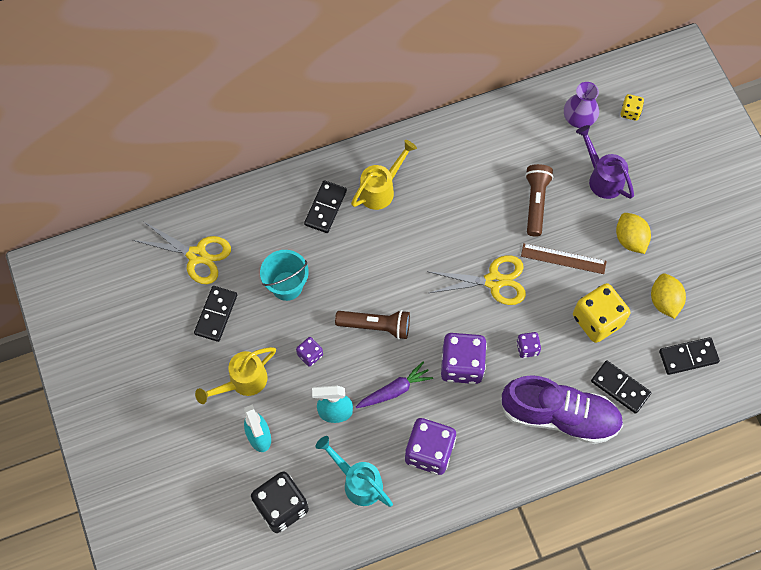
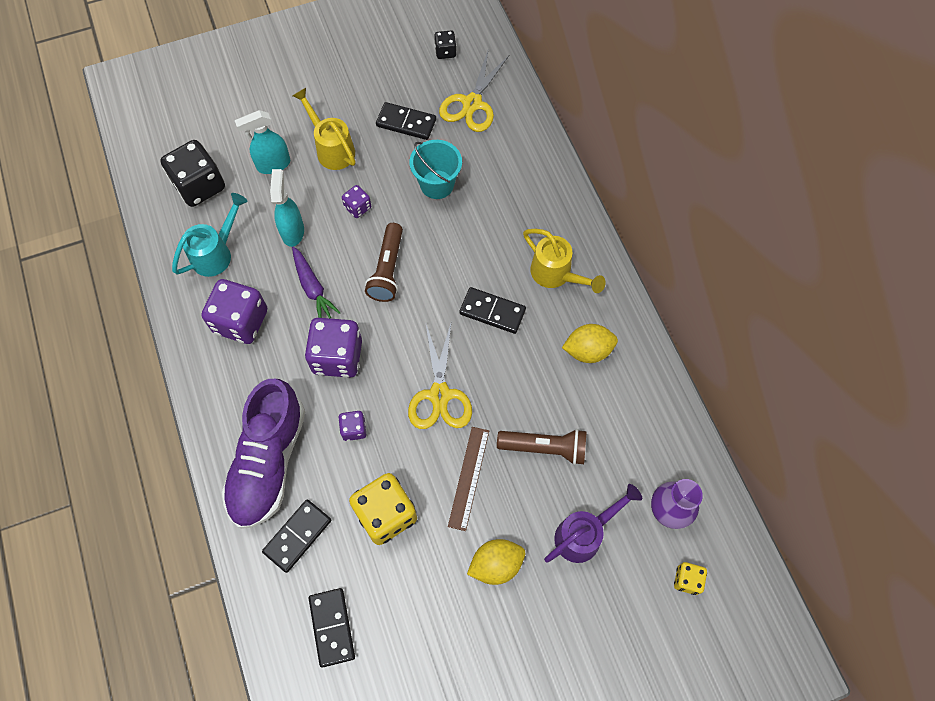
camera: 90 degrees right, 0 degrees up
(132, 280) = (445, 52): none -> black dice
(325, 208) = (530, 219): black domino -> black domino (492, 312)
(664, 301) = (409, 603): yellow lemon -> yellow lemon (588, 350)

